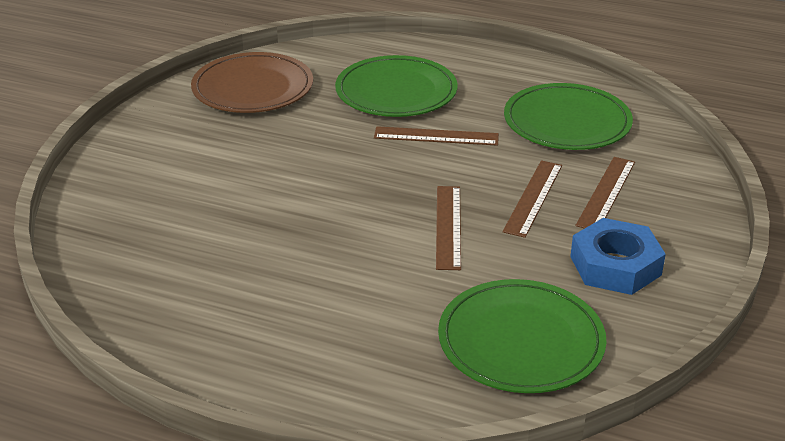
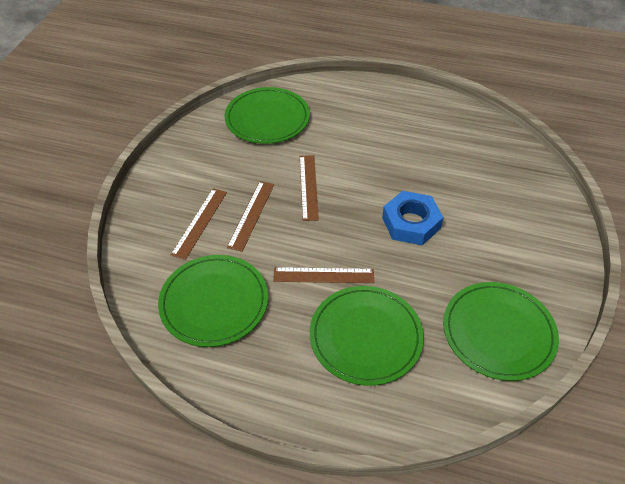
camera: 175 degrees right, 15 degrees up
(253, 88) = (498, 332): brown plate -> green plate
(615, 265) = (208, 165): blue nut -> blue nut (411, 223)

